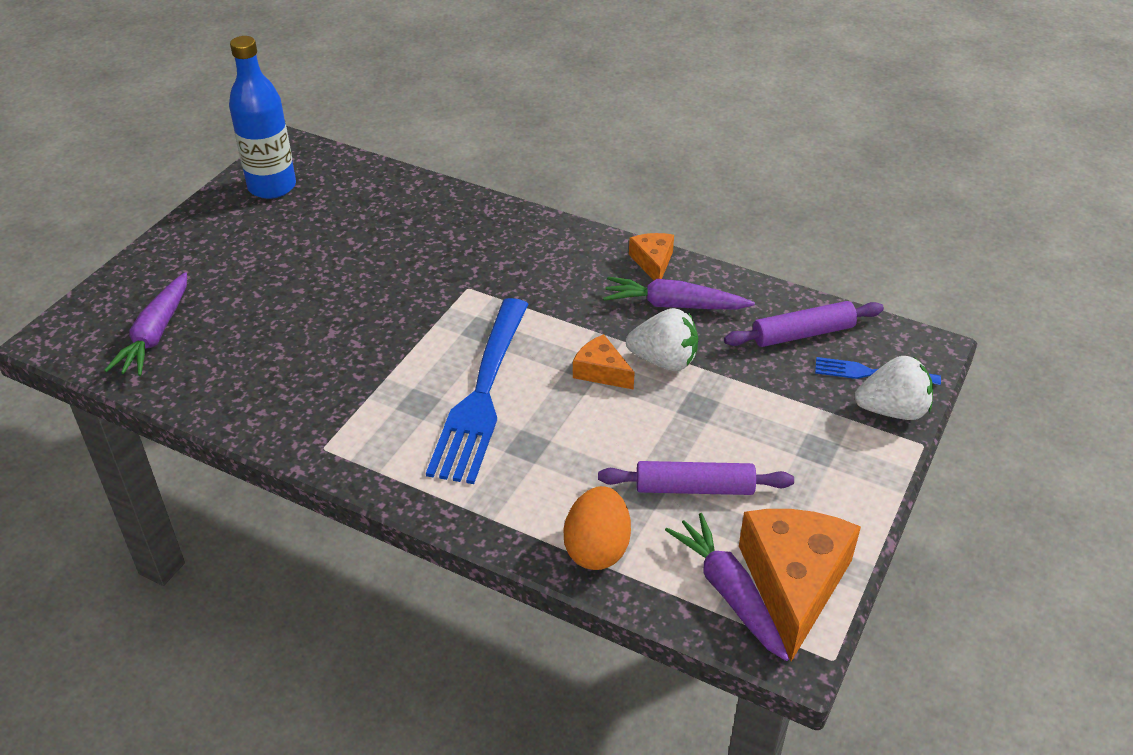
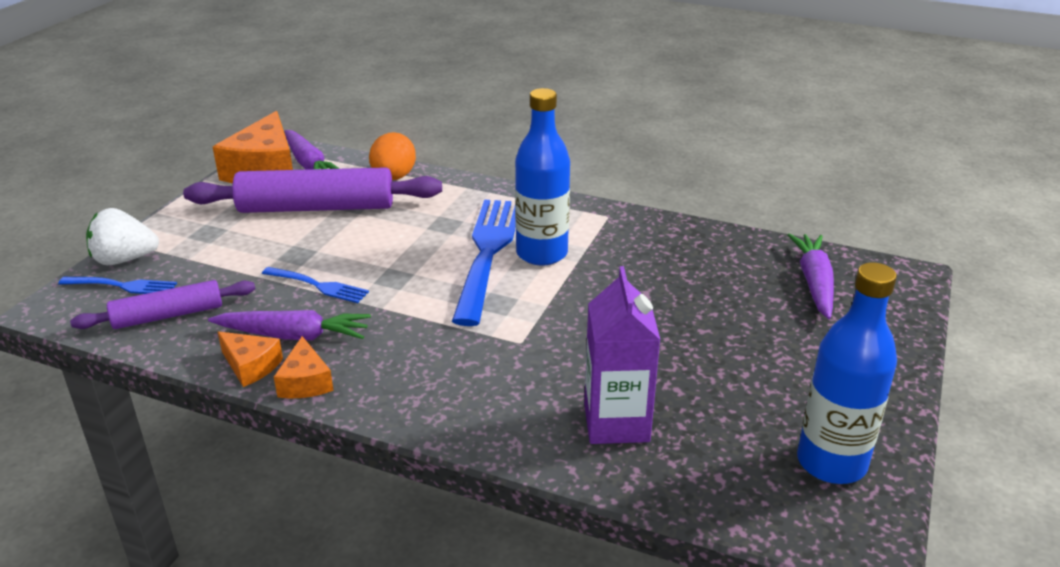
camera: 175 degrees right, 10 degrees down
(410, 219) = (616, 423): none -> purple carton
(421, 390) = (541, 254): none -> blue bottle
(601, 372) = (379, 274): orange cheese -> orange cheese (250, 366)
(664, 360) = (318, 286): white strawberry -> blue fork
(694, 488) = (316, 207): purple rolling pin -> purple rolling pin, size x1.72

